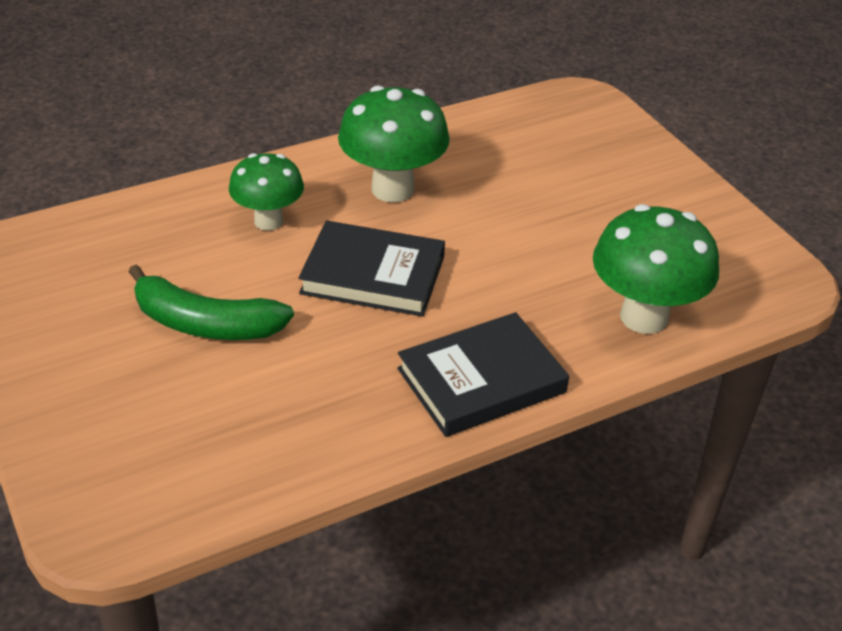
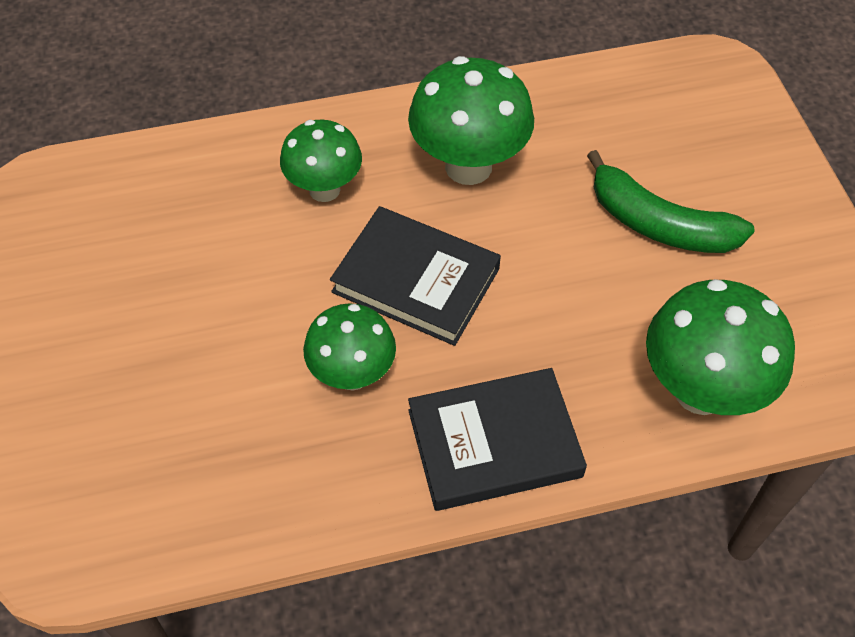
camera: 15 degrees right, 15 degrees up
(205, 324) = (225, 314): green banana -> green banana (659, 224)
(338, 350) = (352, 374): none -> green mushroom

